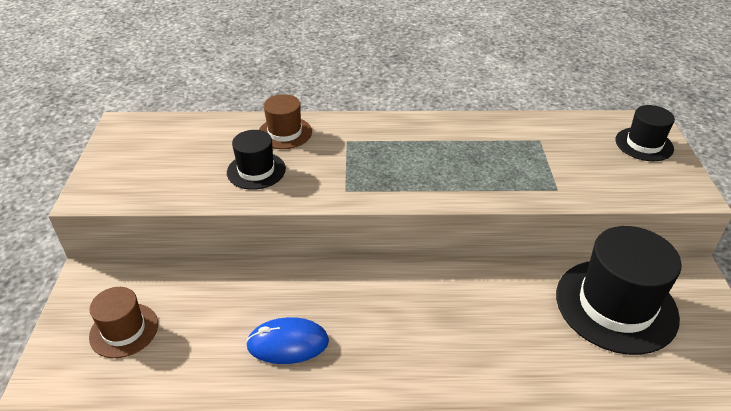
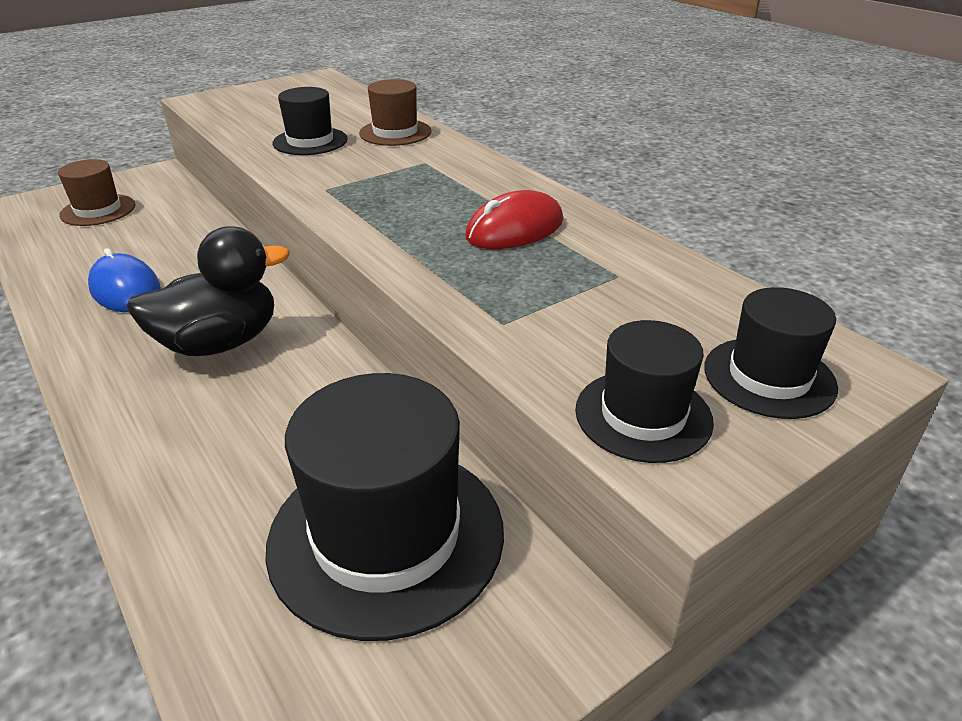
camera: 55 degrees right, 5 degrees down
(404, 314) = (220, 343): none -> black duck
(467, 147) = (514, 229): none -> red mouse
(651, 185) = (643, 415): none -> black hat

